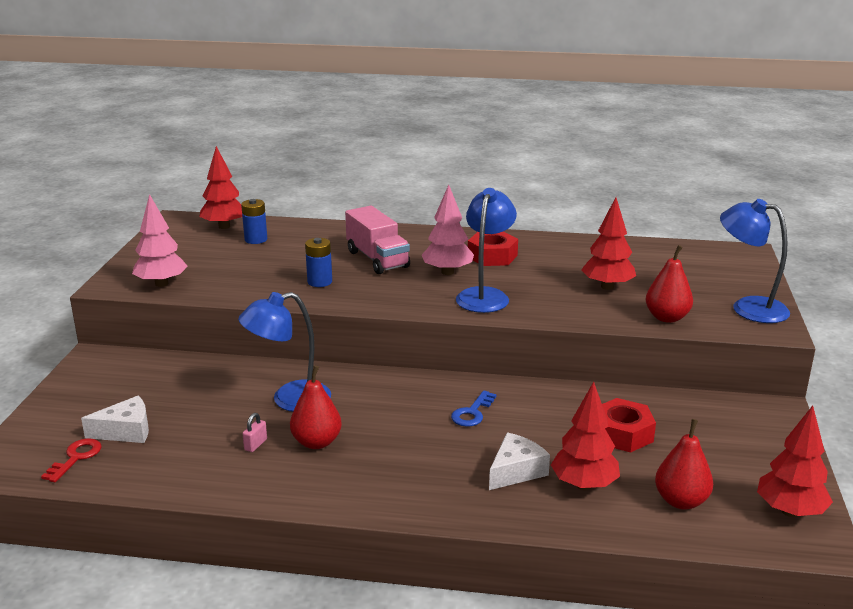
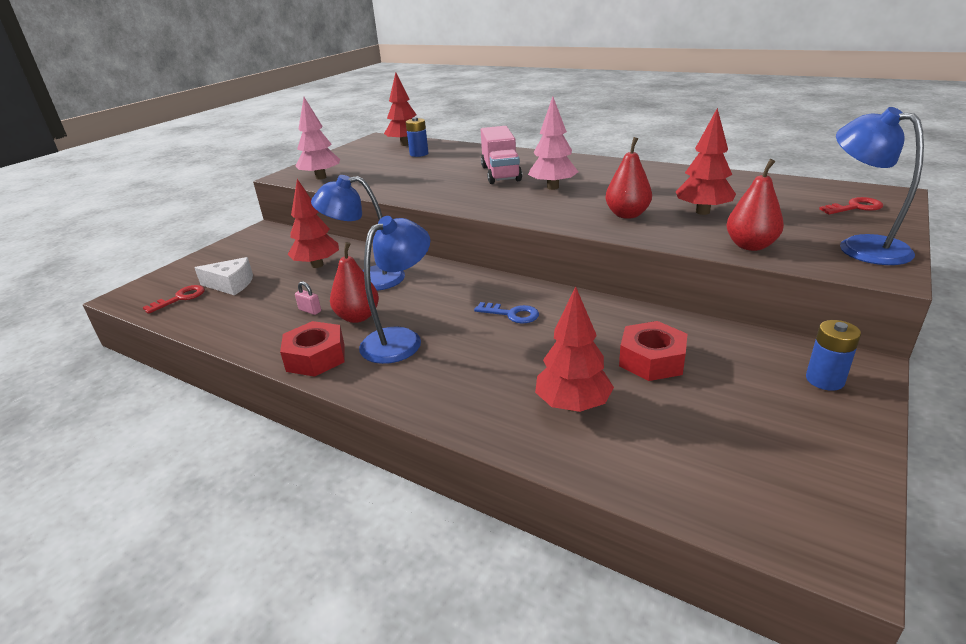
camera: 25 degrees right, 5 degrees up
(255, 444) = (310, 310): pink padlock -> pink padlock turned 75 degrees clockwise
(319, 282) = (437, 186): blue battery -> blue battery (824, 380)
(472, 413) = (512, 314): blue key -> blue key turned 120 degrees counterclockwise
(485, 295) = (571, 208): blue lamp -> blue lamp (400, 339)
(492, 256) = (605, 178): red nut -> red nut (316, 357)
(516, 471) = (512, 376): white cheese -> none
(681, 501) = (674, 448): red pear -> red pear (627, 215)
(726, 268) = (855, 207): none -> red key
(789, 511) = (815, 494): red tree -> red tree (317, 265)

